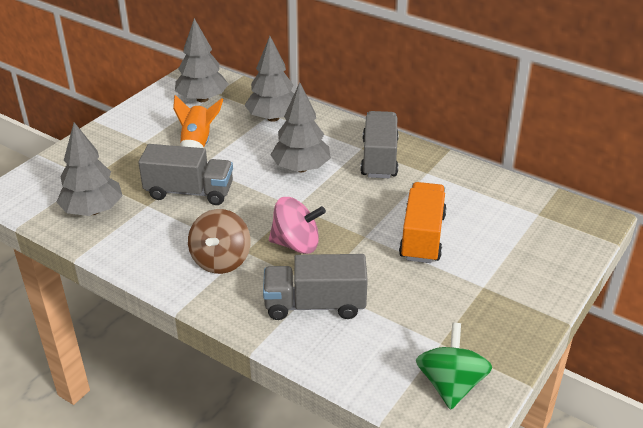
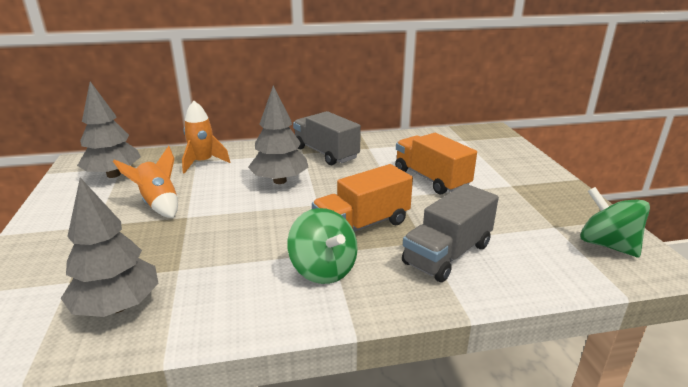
camera: 45 degrees left, 10 degrees down
(189, 192) = (207, 238): grey truck -> none
(221, 260) = (323, 269): brown spinning top -> green spinning top
(273, 118) = (203, 162): grey tree -> orange rocket
(296, 244) = (362, 225): pink spinning top -> orange truck

